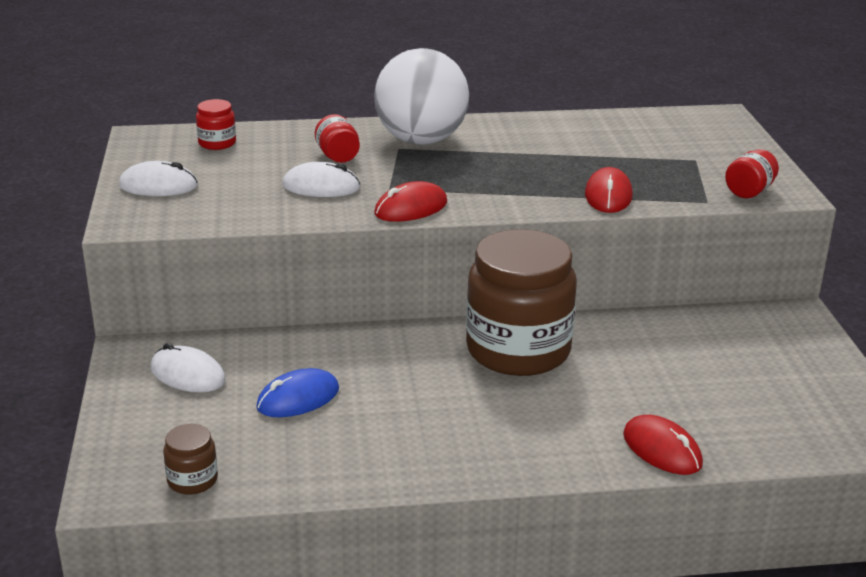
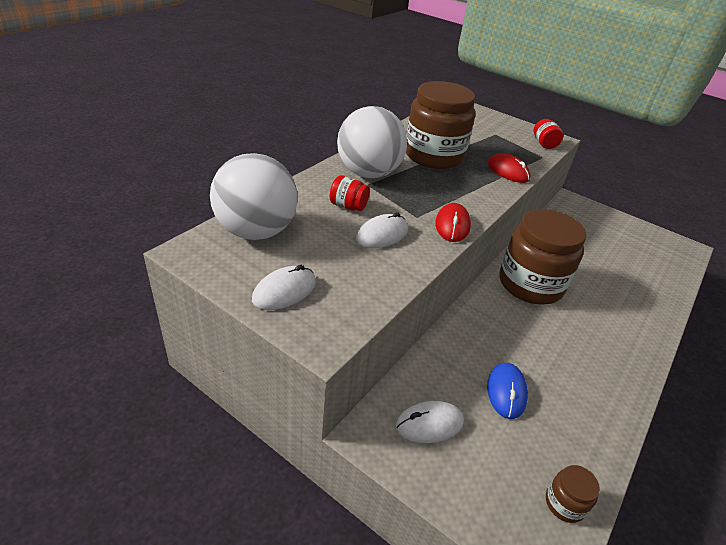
camera: 50 degrees left, 10 degrees up
(217, 143) = (256, 231): red jar -> white ball
(541, 151) = (433, 156): none -> brown jar
(662, 449) = (656, 303): red mouse -> none

